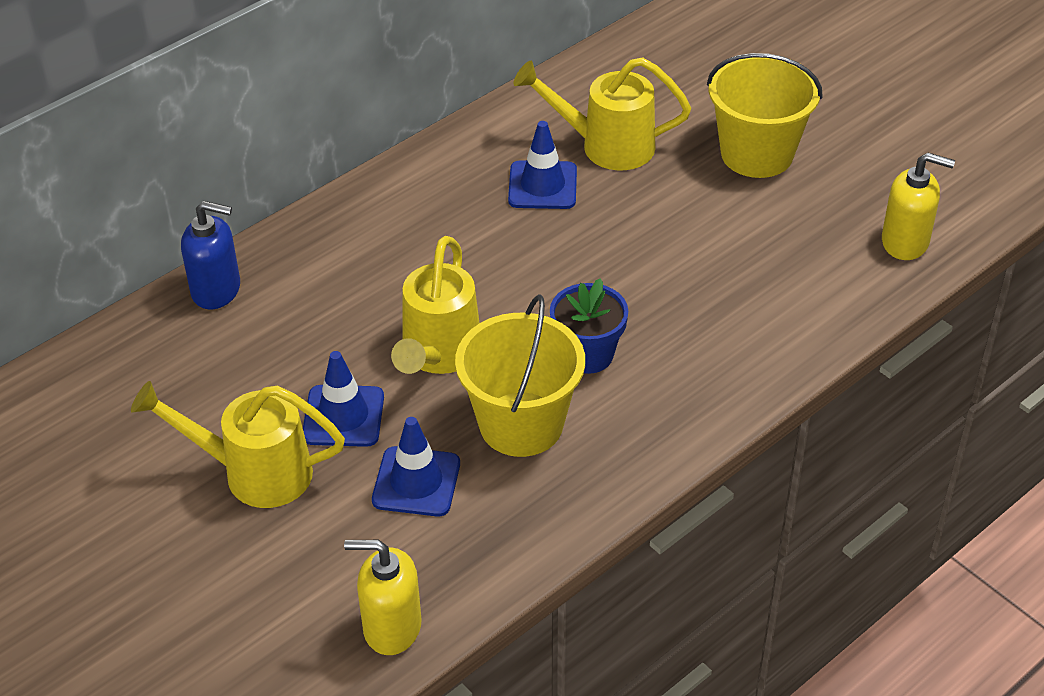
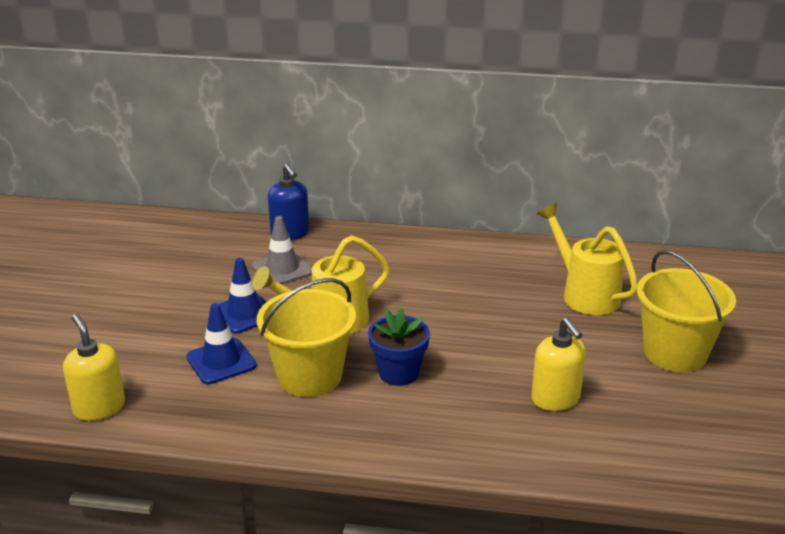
camera: 50 degrees right, 15 degrees down
(255, 472) = (172, 307): yellow watering can -> none
(288, 338) = (282, 269): none -> grey traffic cone
(542, 185) = (515, 289): blue traffic cone -> none
(905, 242) = (700, 461): yellow soap dispenser -> yellow soap dispenser (556, 399)

